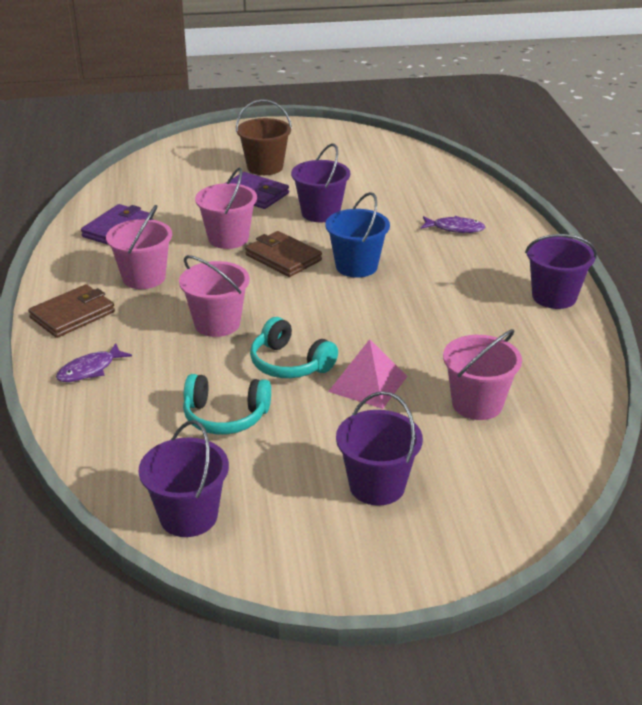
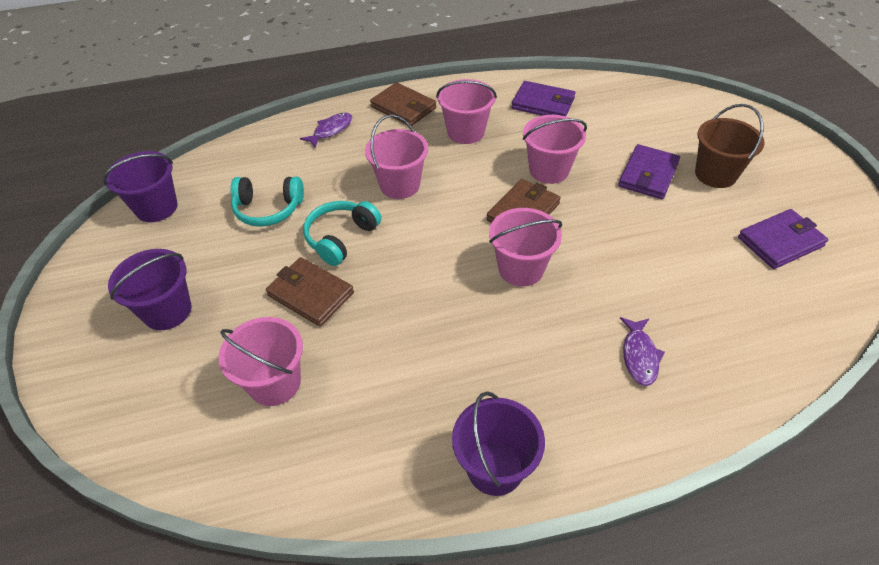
camera: 85 degrees right, 15 degrees up
(90, 370) = (331, 130): purple fish -> purple fish turned 90 degrees clockwise
(225, 416) = (268, 209): turquoise headphones -> turquoise headphones turned 90 degrees counterclockwise
(320, 213) = (628, 229): purple bucket -> none
(350, 159) = (780, 242): none -> purple wallet
(356, 266) = (521, 269): blue bucket -> pink bucket
(368, 383) = (311, 294): pink pyramid -> brown wallet

